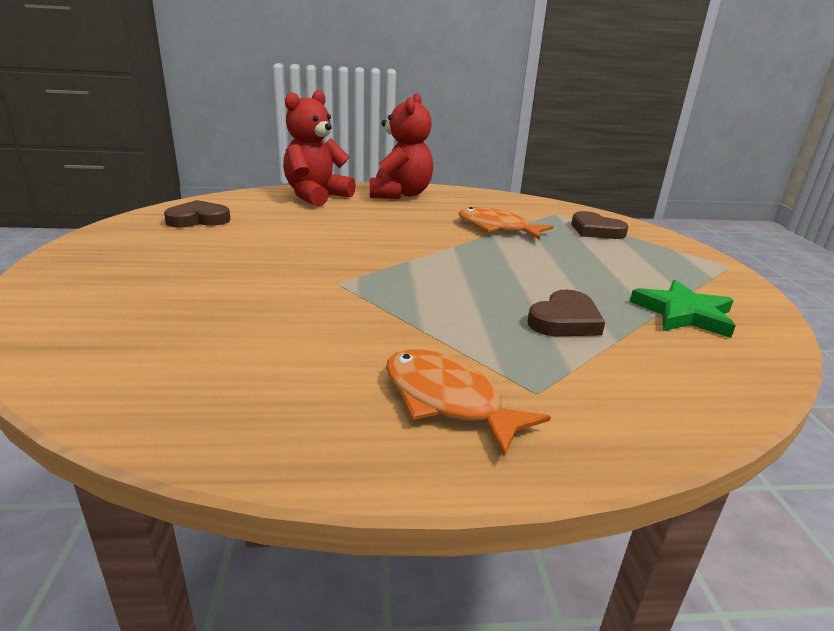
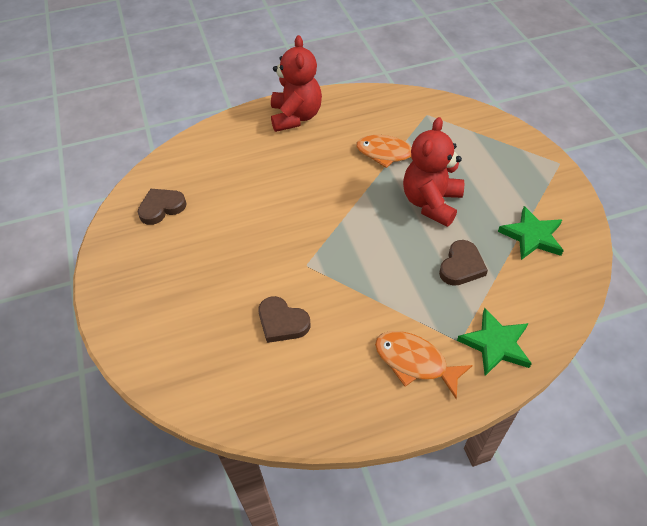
camera: 10 degrees left, 25 degrees up
(316, 196) = (230, 141): red teddy bear -> red teddy bear (431, 203)
(595, 230) = (462, 136): brown heart -> brown heart (282, 322)
(602, 408) = (495, 344): none -> green star

